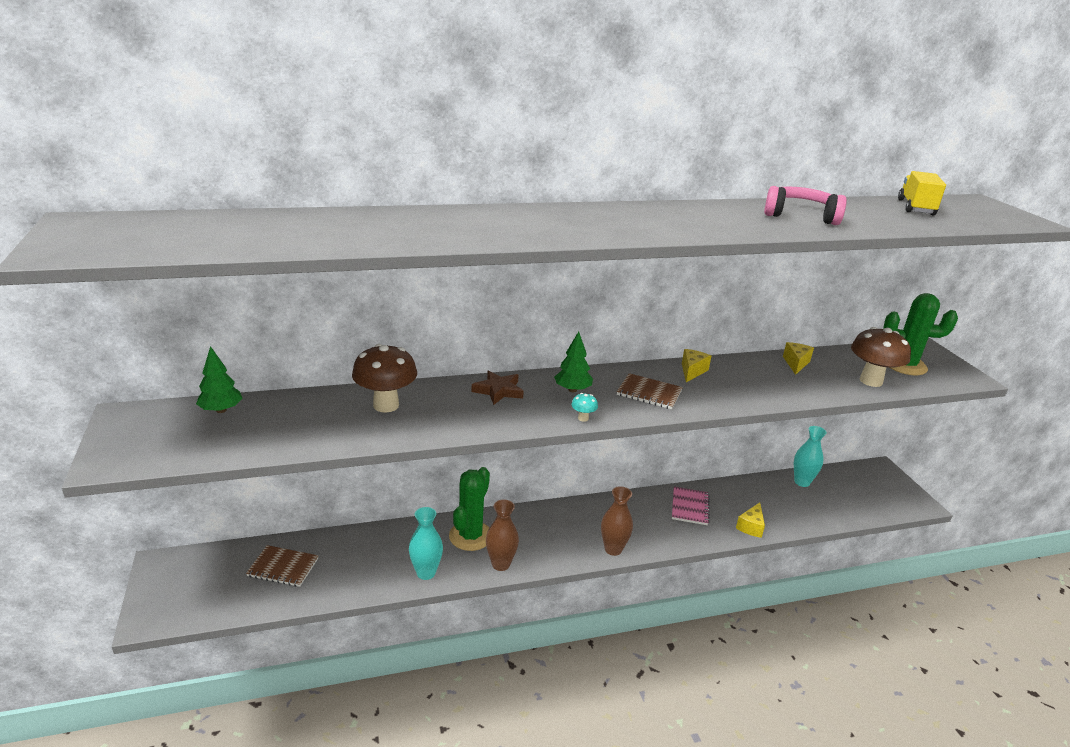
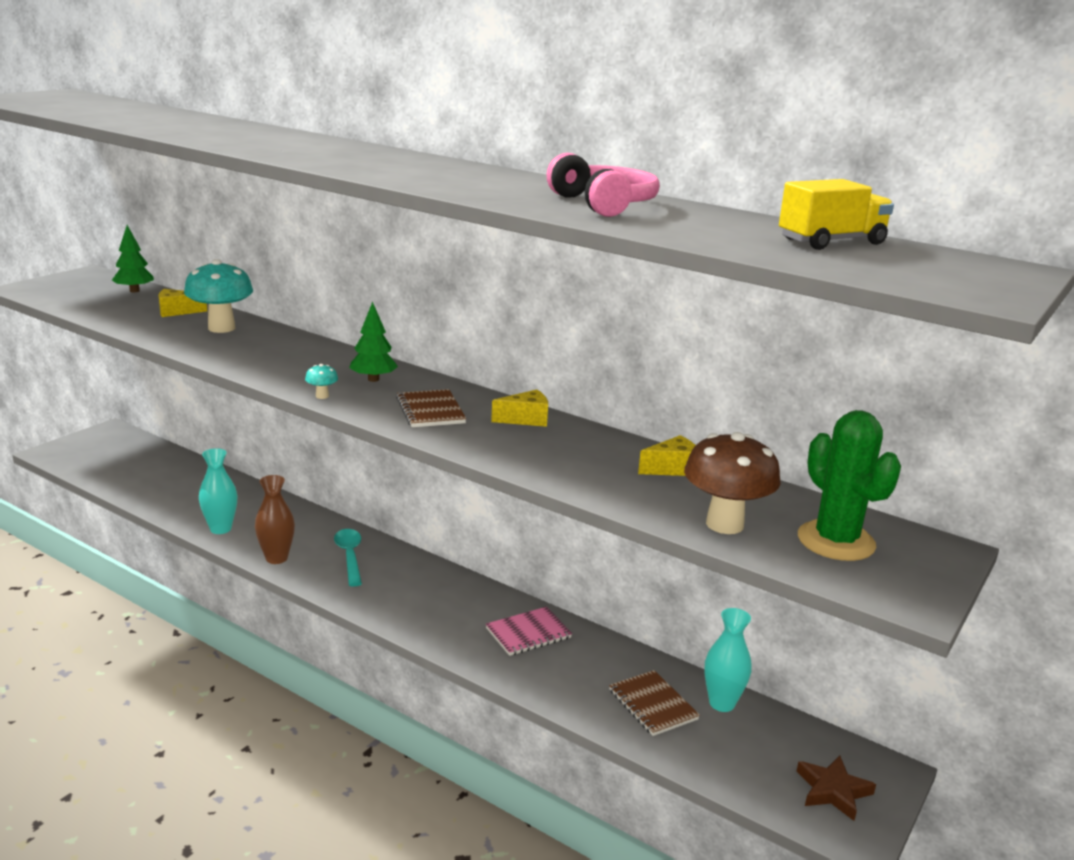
camera: 50 degrees right, 5 degrees down
(283, 567) = (156, 471): brown notebook -> brown notebook (652, 705)
(386, 405) = (221, 328): brown mushroom -> turquoise mushroom
(470, 536) = (298, 529): green cactus -> none
(498, 391) = (317, 354): brown star -> brown star (833, 791)
(534, 531) = (349, 556): none -> turquoise spoon
(613, 549) = (380, 610): brown vase -> none
(751, 526) = (554, 689): yellow cheese -> yellow cheese (177, 311)

